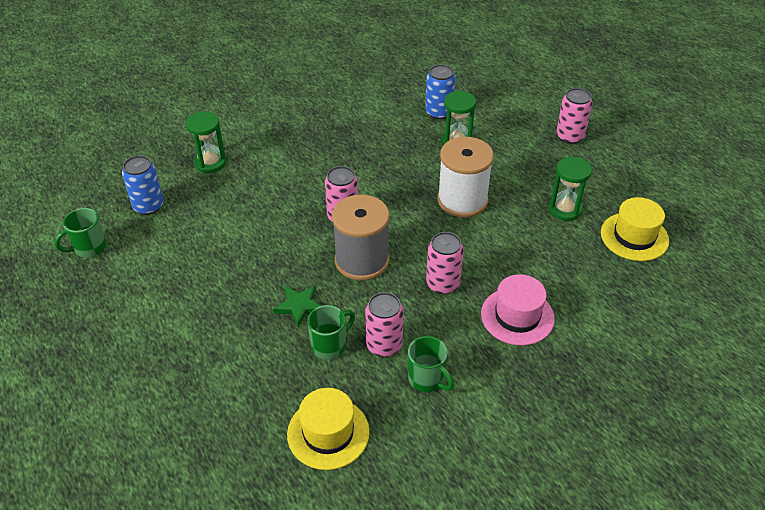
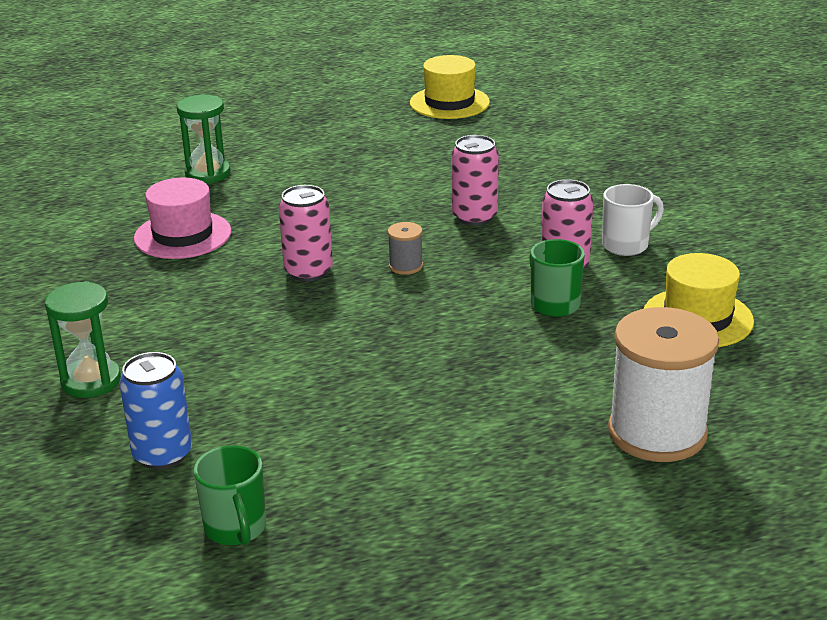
camera: 75 degrees left, 15 degrees down
(299, 306) = (473, 321): green star -> none
(361, 260) = (406, 266): grey spool -> grey spool, size x0.43
(427, 379) = (626, 245): green mug -> white mug
(438, 112) = (132, 177): blue can -> none
(462, 200) = (328, 185): white spool -> white spool (657, 432)
(517, 316) = (545, 181): pink hat -> pink hat (182, 235)
(565, 209) = (384, 129): green hourglass -> none
(569, 136) = (255, 107): pink can -> none

